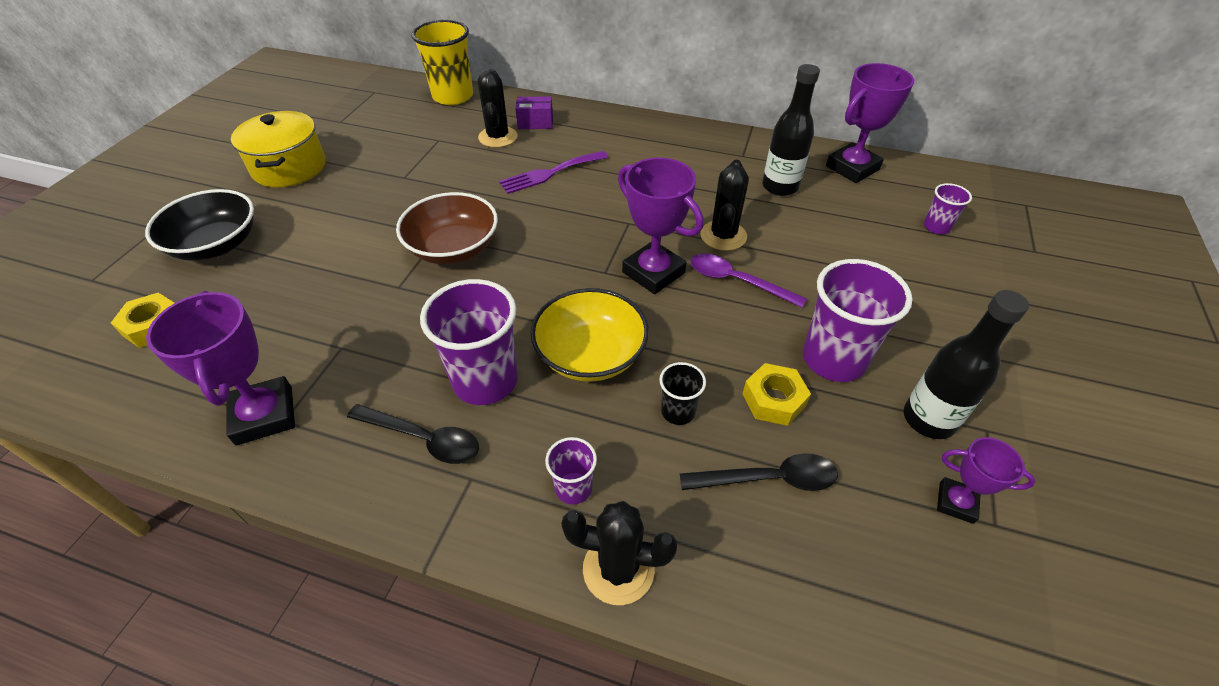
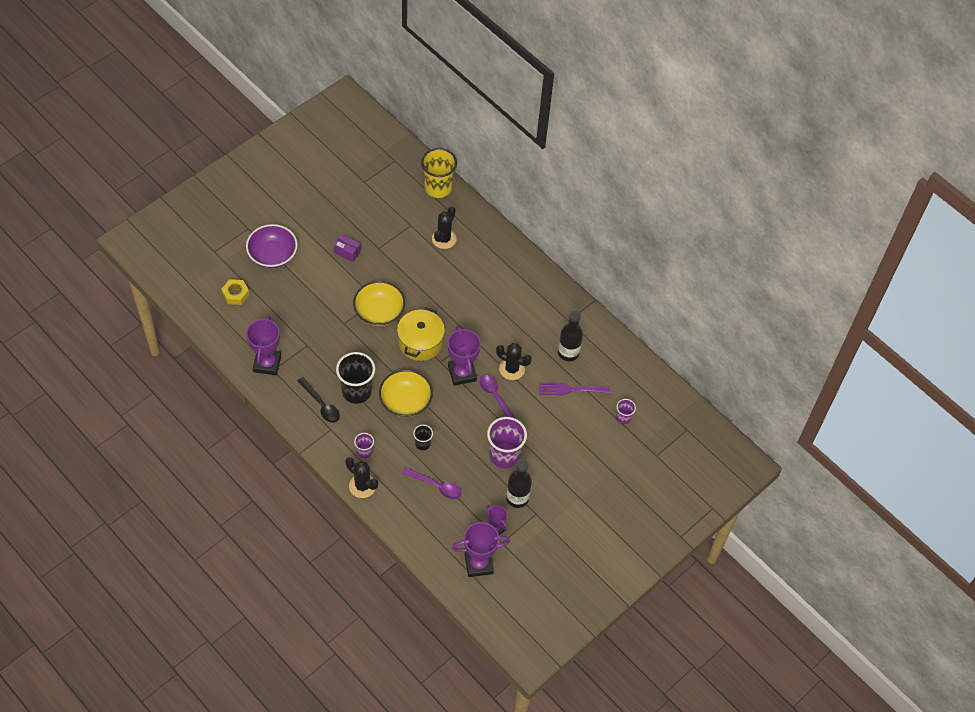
camera: 25 degrees right, 10 degrees up
(216, 245) = (272, 254): black bowl -> purple bowl
(289, 167) = (323, 211): yellow pot -> yellow pot (420, 342)
(453, 248) = (379, 312): brown bowl -> yellow bowl
(485, 381) = (356, 391): purple cup -> black cup
(535, 123) = (472, 236): purple box -> purple box (347, 252)
(550, 173) = (455, 282): purple fork -> purple fork (570, 389)
(723, 236) = (512, 369): black cactus -> black cactus turned 75 degrees clockwise
(768, 479) = (436, 486): black spoon -> purple spoon
(773, 400) = (464, 459): yellow nut -> none
(852, 168) = (620, 360): purple trophy -> purple trophy (478, 564)

